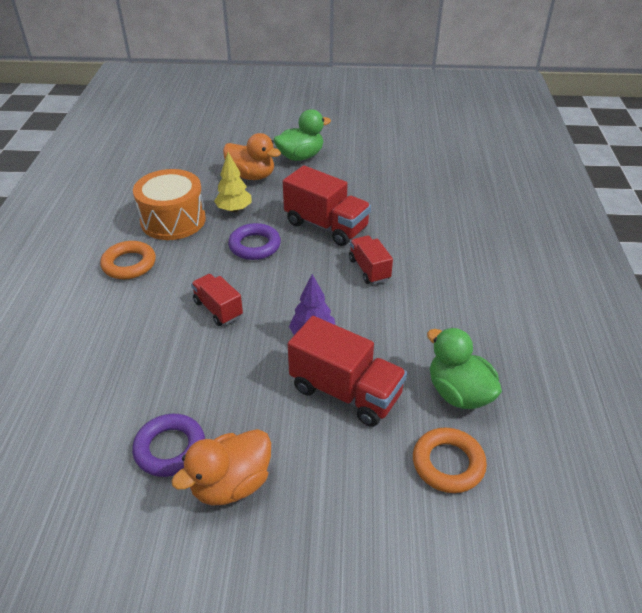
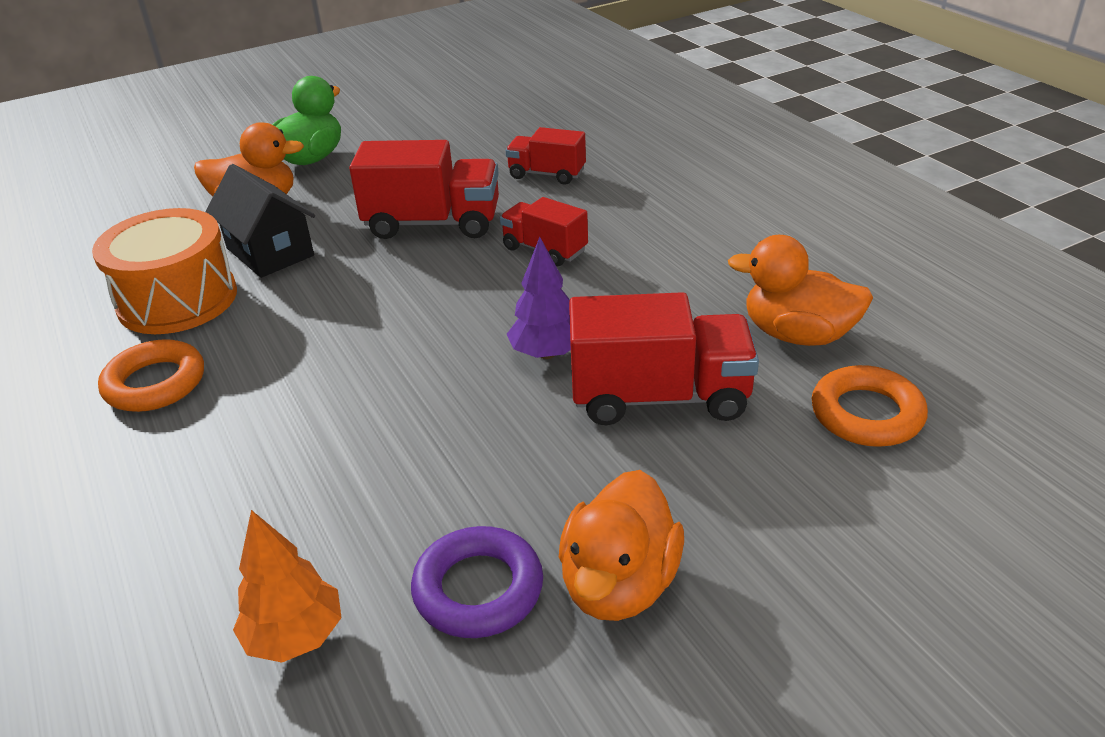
camera: 30 degrees left, 5 degrees down
(82, 427) = (295, 637): none -> orange tree
(218, 309) = (371, 380): red truck -> red truck (547, 174)
(234, 209) = (270, 252): yellow tree -> black house
(255, 246) = (348, 283): purple ring -> none
(458, 393) = (798, 335): green duck -> orange duck

